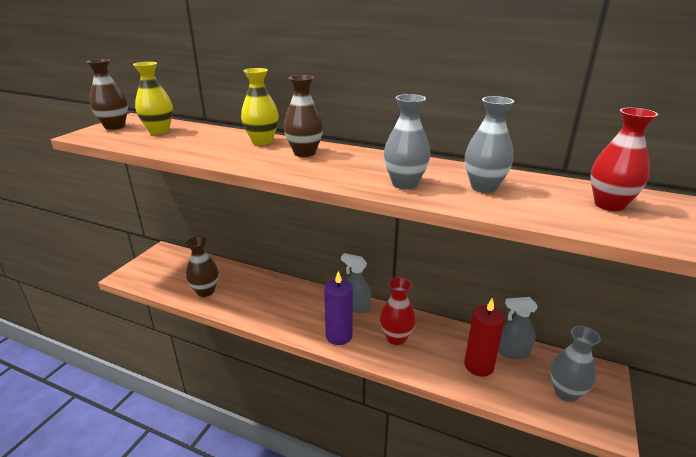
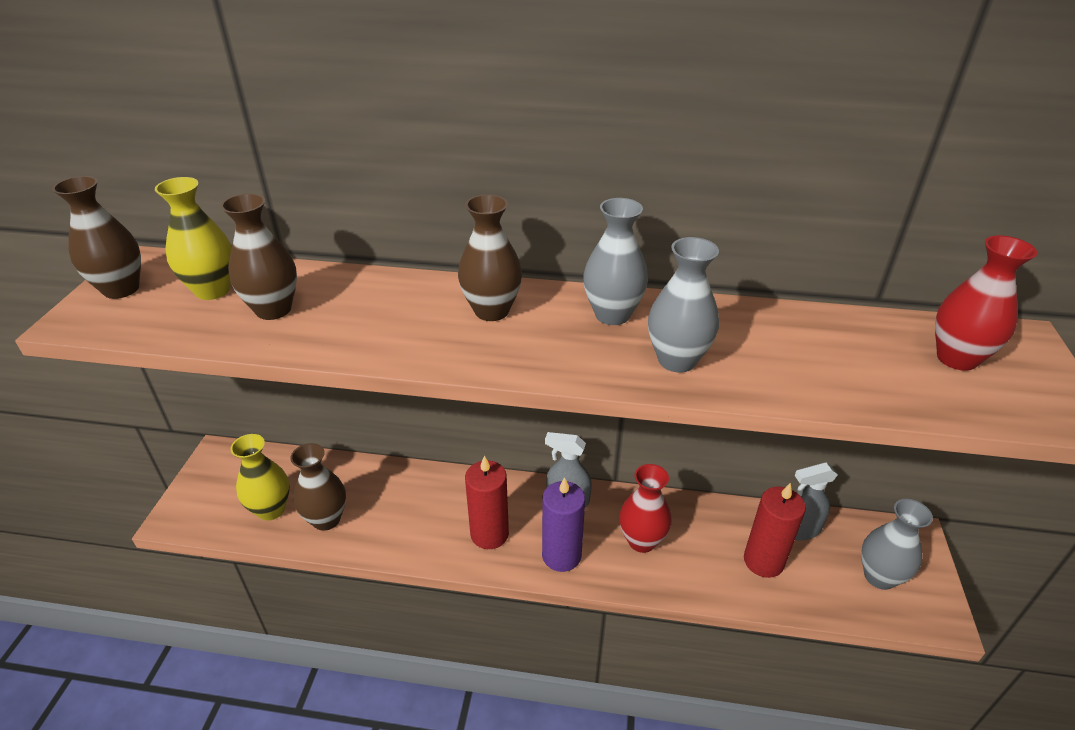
camera: 15 degrees left, 10 degrees up
(184, 141) = (273, 309): none -> brown vase
(262, 141) = (408, 292): yellow vase -> yellow vase (271, 509)
(298, 316) = (489, 534): none -> red candle
(484, 187) = (786, 349): grey vase -> grey vase (612, 315)

